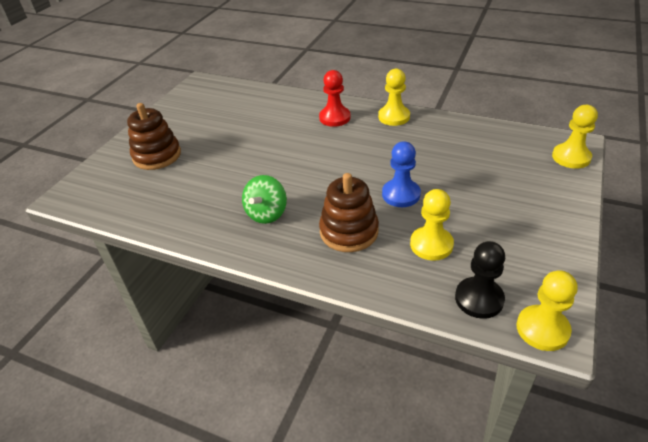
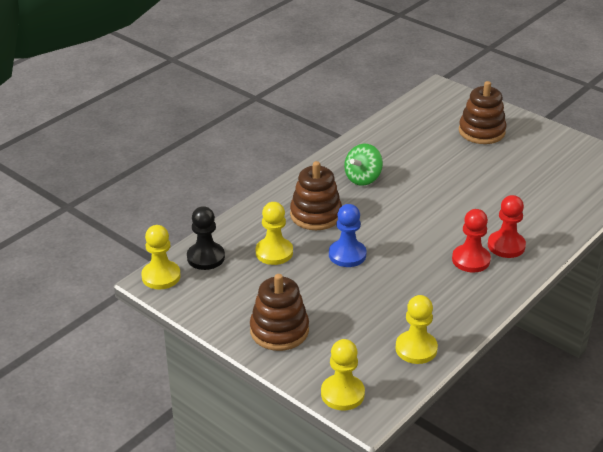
camera: 105 degrees right, 5 degrees down
(266, 214) = (363, 178): green spinning top -> green spinning top turned 90 degrees counterclockwise
(363, 130) = (471, 260): none -> red pawn
(394, 117) = (489, 289): yellow pawn -> yellow pawn (416, 349)
(537, 208) = (279, 330): none -> brown stacking toy

